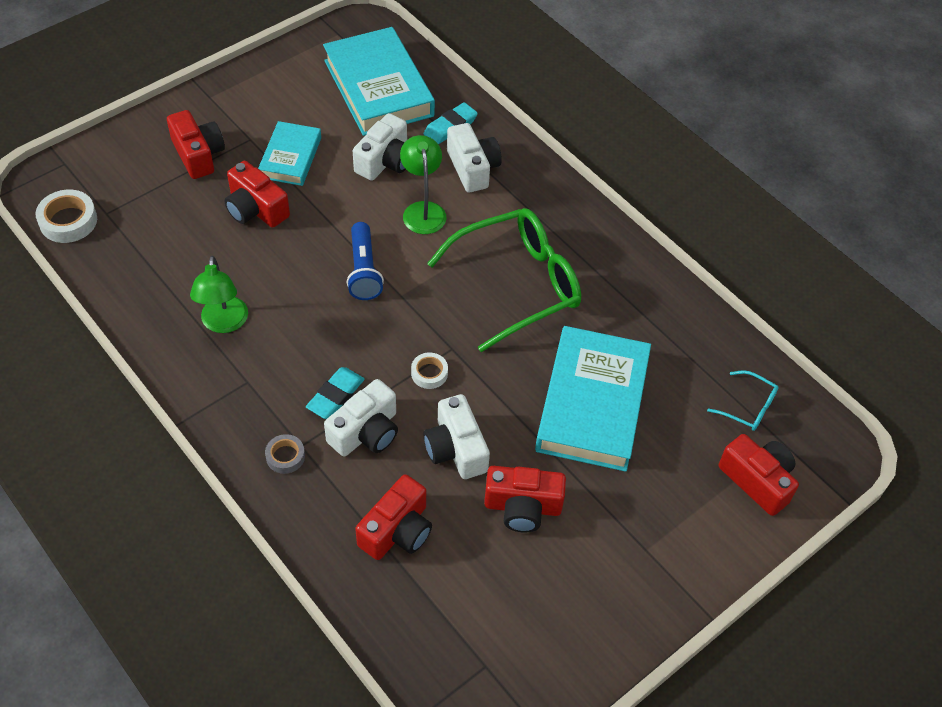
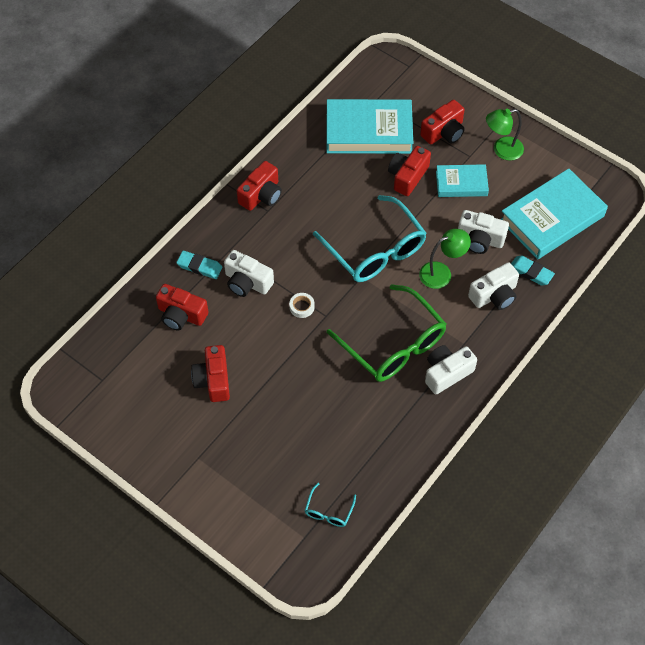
camera: 80 degrees right, 5 degrees up
(68, 221) = (362, 84): white tape -> none
(224, 323) = (308, 186): green lamp -> green lamp (502, 150)
(285, 456) = (219, 244): grey tape -> none
(335, 395) = (270, 259): turquoise eraser -> turquoise eraser (199, 266)
(363, 270) = (375, 250): blue flashlight -> turquoise glasses
(456, 449) = (247, 334): white camera -> white camera (446, 373)
(592, 404) = (304, 408): turquoise book -> turquoise book (369, 131)
(757, 480) = (267, 523): red camera -> red camera (261, 195)

